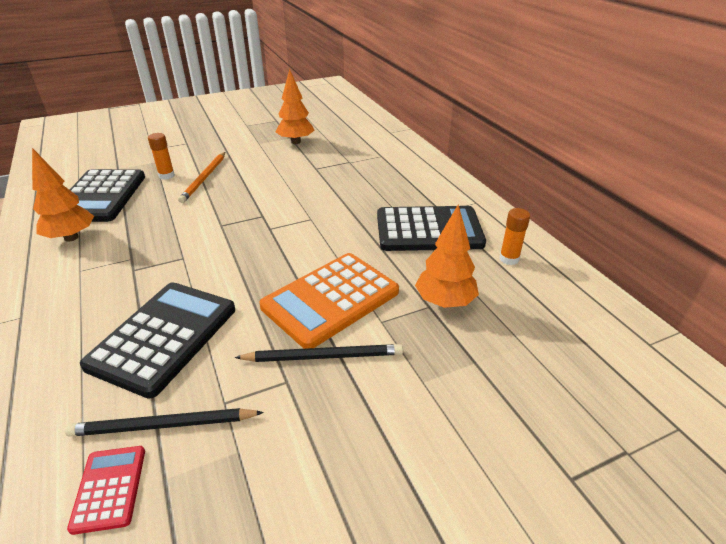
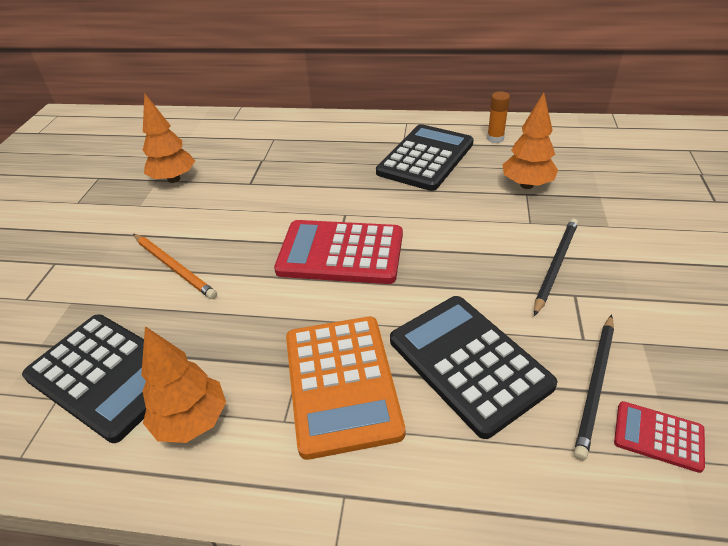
camera: 55 degrees left, 5 degrees up
(166, 176) = (126, 299): orange glue stick -> none
(261, 233) = (340, 253): none -> red calculator
(331, 299) = (483, 240): orange calculator -> orange calculator (342, 383)

